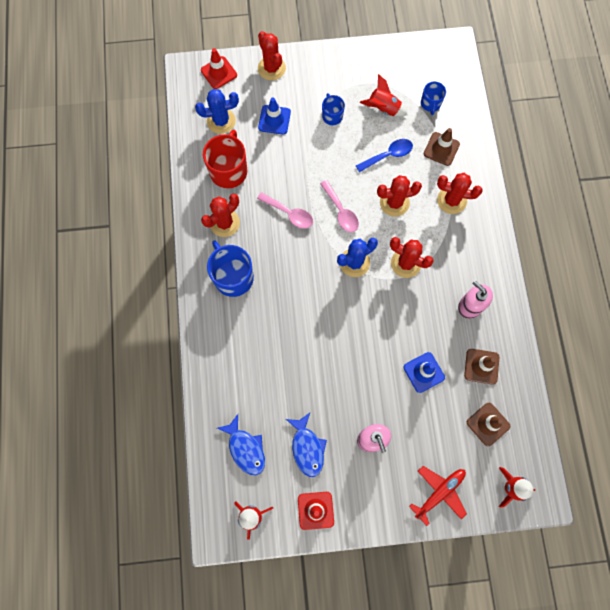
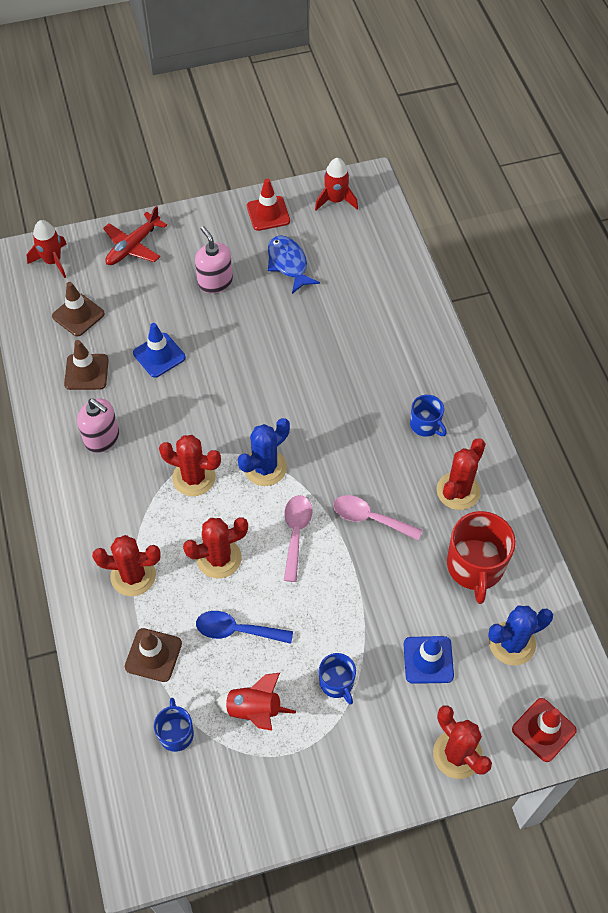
camera: 170 degrees right, 15 degrees down
(233, 277) = (425, 425): blue mug -> blue mug, size x0.56
(245, 448) = (358, 254): blue fish -> none
(341, 211) = (296, 533): pink spoon -> pink spoon turned 45 degrees clockwise
(388, 155) = (237, 630): blue spoon -> blue spoon turned 45 degrees clockwise

